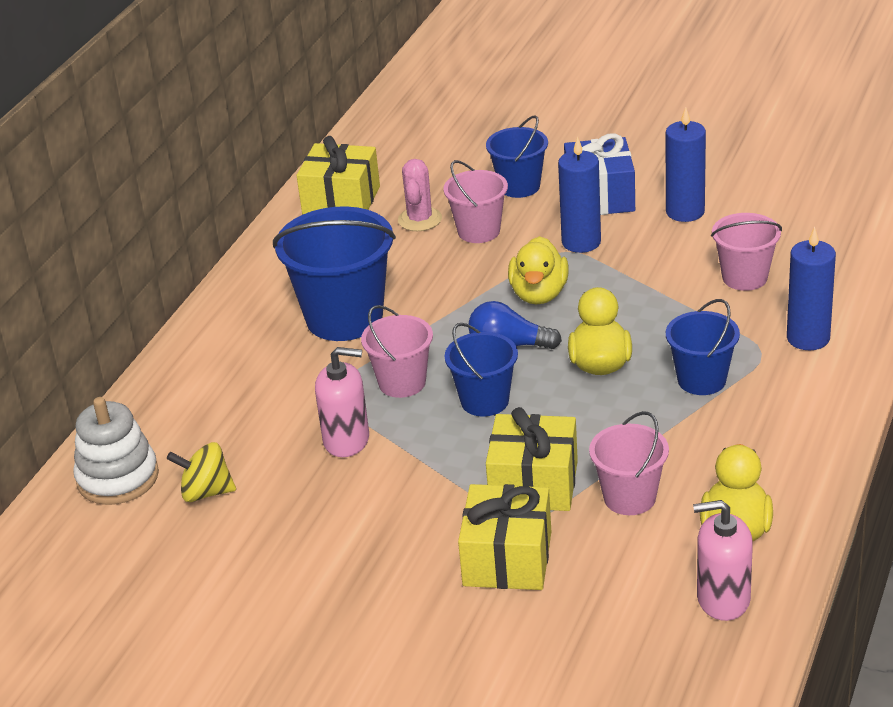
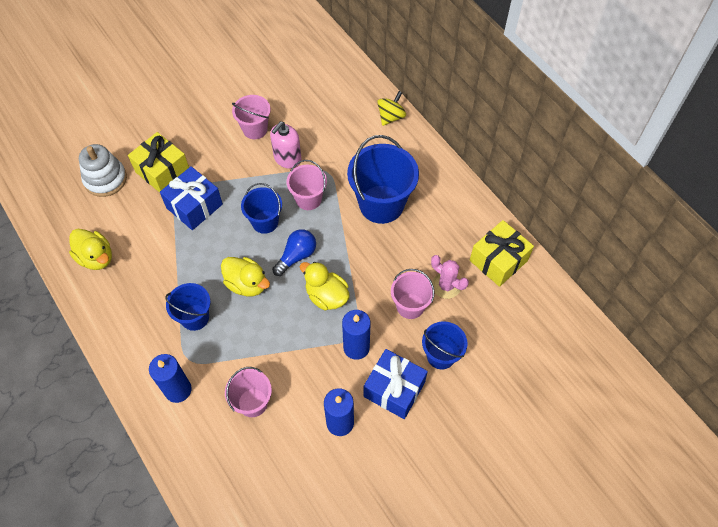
camera: 120 degrees right, 25 degrees up
(118, 478) = (336, 75): white stacking toy -> white stacking toy (105, 179)
(206, 492) = (299, 98): yellow spinning top -> yellow spinning top (391, 117)
(533, 484) = (194, 206): yellow gift -> blue gift
(629, 497) = (152, 234): pink bucket -> pink bucket (255, 129)
(723, 599) = (69, 226): pink soap dispenser -> none

